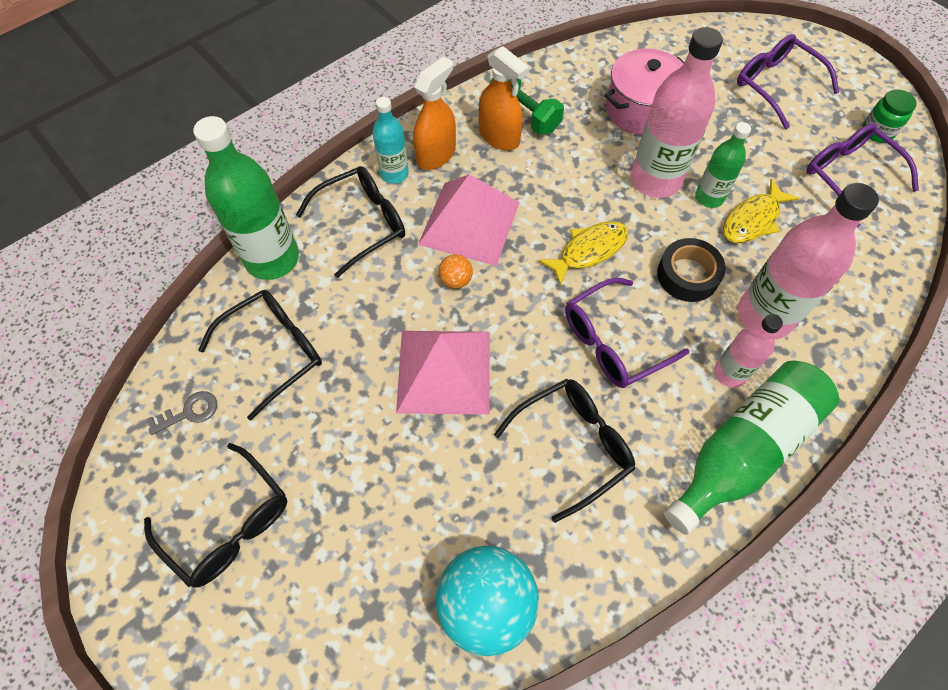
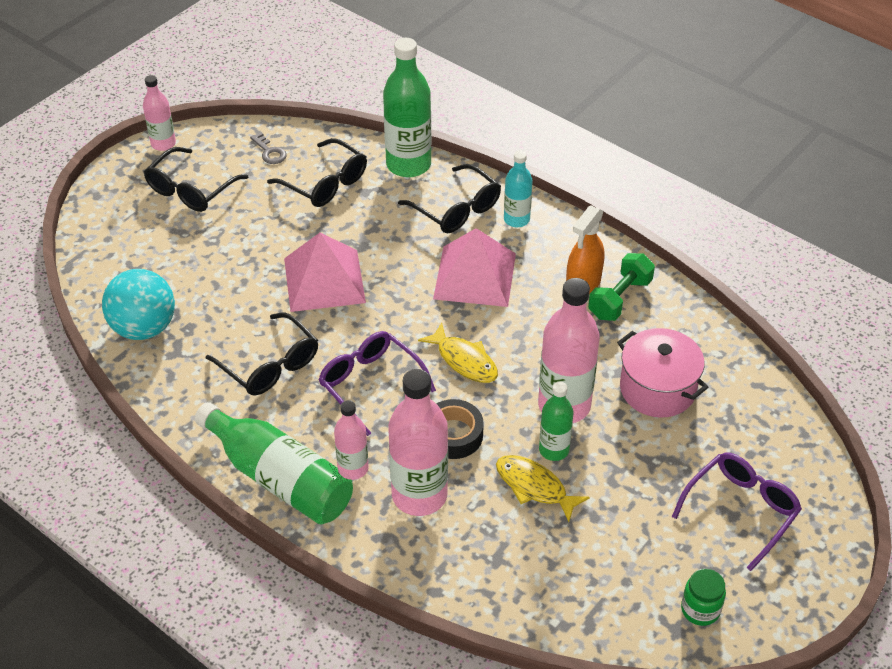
camera: 80 degrees right, 15 degrees down
(112, 560) = (163, 144): none -> pink bottle
(436, 155) = (547, 243): orange spray bottle -> none
(456, 280) = (412, 275): orange ball -> none
(848, 176) = (621, 576): purple glasses -> none

